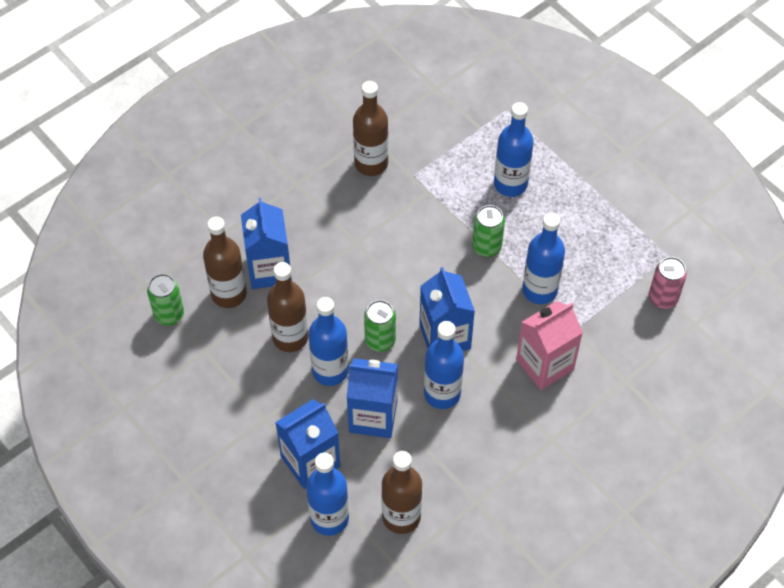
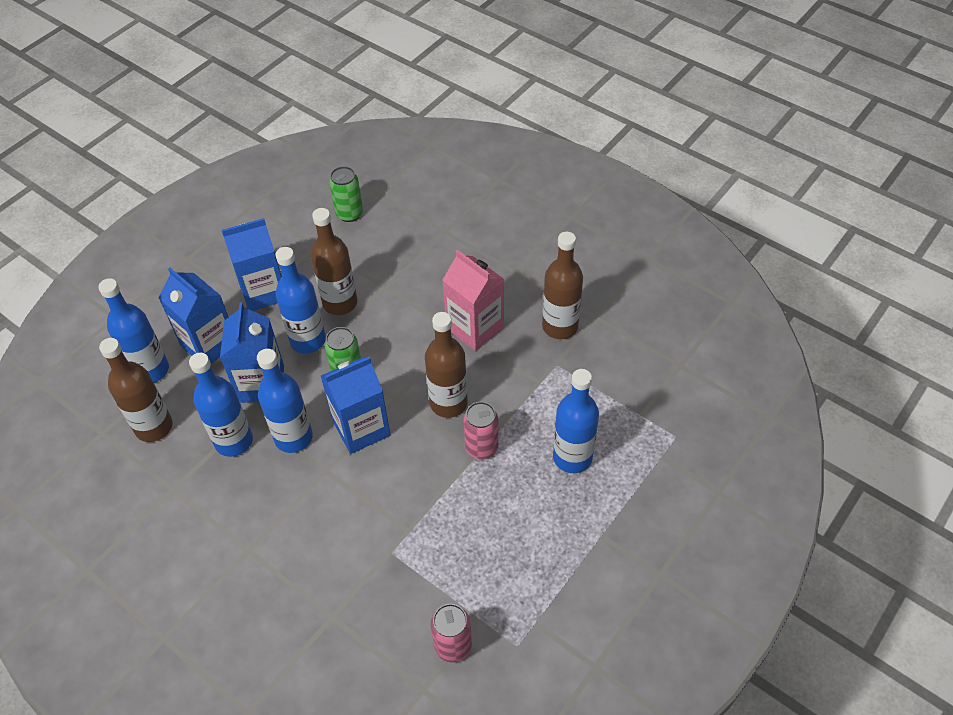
camera: 80 degrees right, 5 degrees down
(229, 294) = (379, 249): brown bottle -> brown bottle (448, 403)
(269, 269) = (412, 272): blue carton -> blue carton (264, 291)
(486, 247) = (481, 448): green can -> pink can
(539, 290) = (436, 509): blue bottle -> blue bottle (234, 441)
(545, 364) = (341, 528): pink carton -> pink carton (475, 328)

